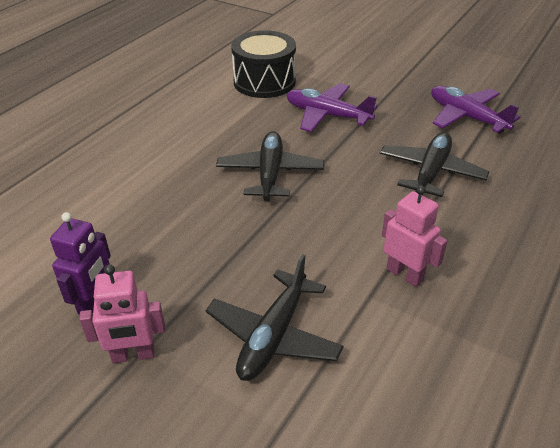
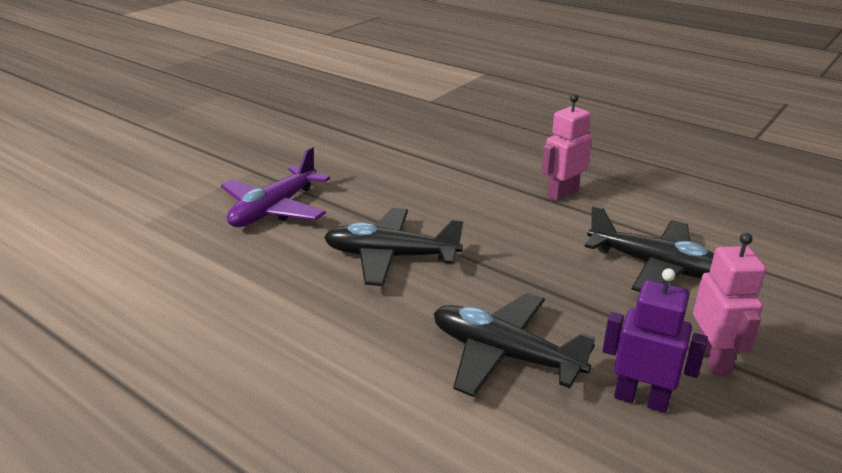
camera: 85 degrees left, 10 degrees down
(264, 82) = (152, 251): black drum -> none
(431, 172) = (411, 164): black plane -> black plane (504, 355)
(467, 117) = (319, 134): purple plane -> none

